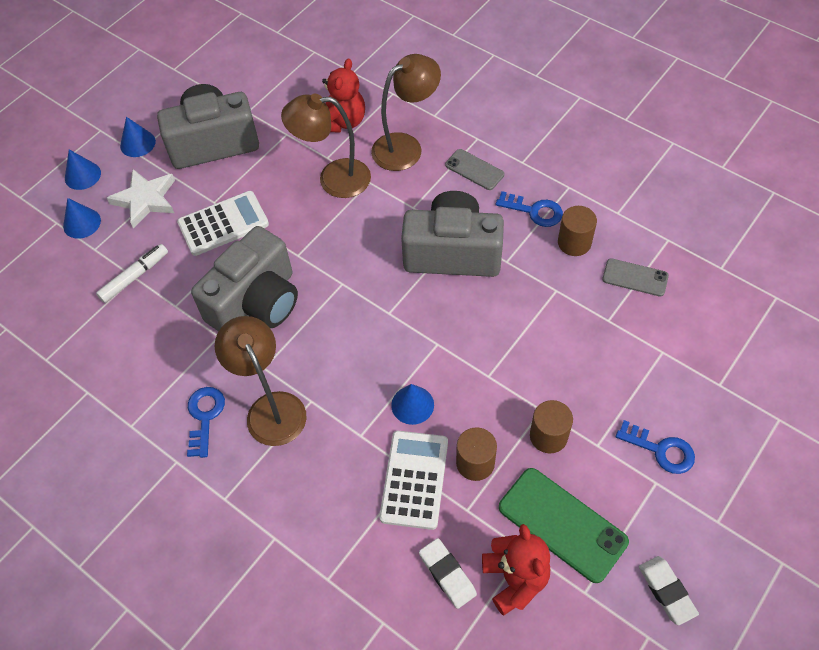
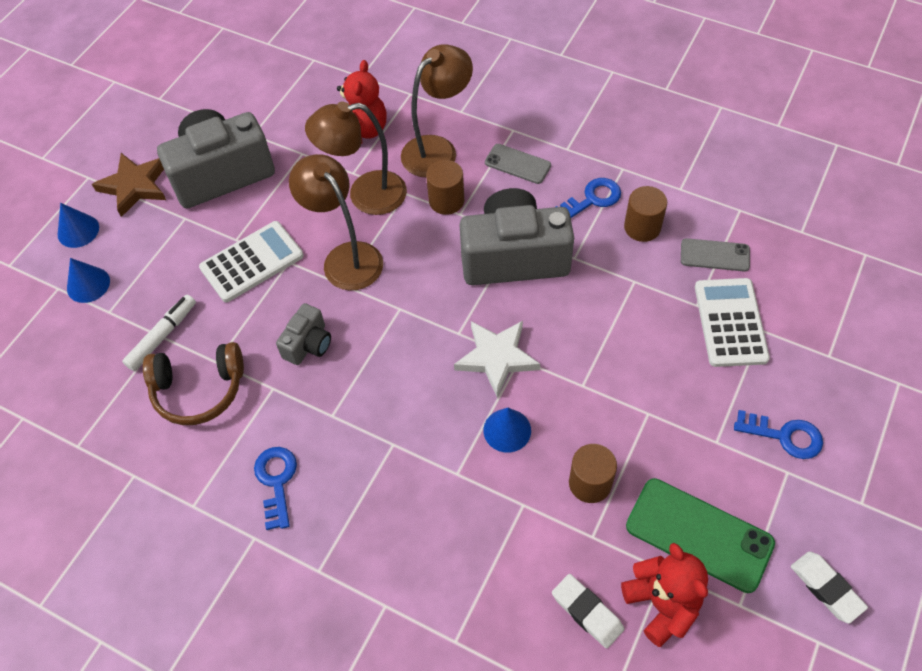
camera: 10 degrees left, 0 degrees up
(137, 143) = (135, 186): blue cone -> brown star
(145, 200) = (157, 248): white star -> white star (496, 358)
(156, 328) = (199, 390): none -> brown headphones
(256, 303) = (308, 344): grey camera -> grey camera, size x0.48
(271, 408) = (350, 459): brown lamp -> brown lamp (345, 257)
(414, 479) = (527, 513): white calculator -> white calculator (730, 322)
(534, 211) = (592, 199): blue key -> blue key turned 45 degrees counterclockwise
(548, 436) = (662, 440): brown cylinder -> brown cylinder (446, 201)

